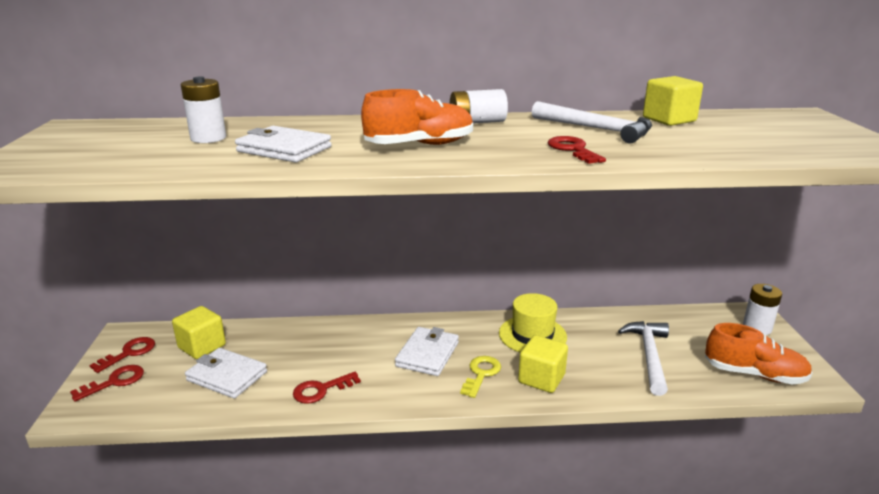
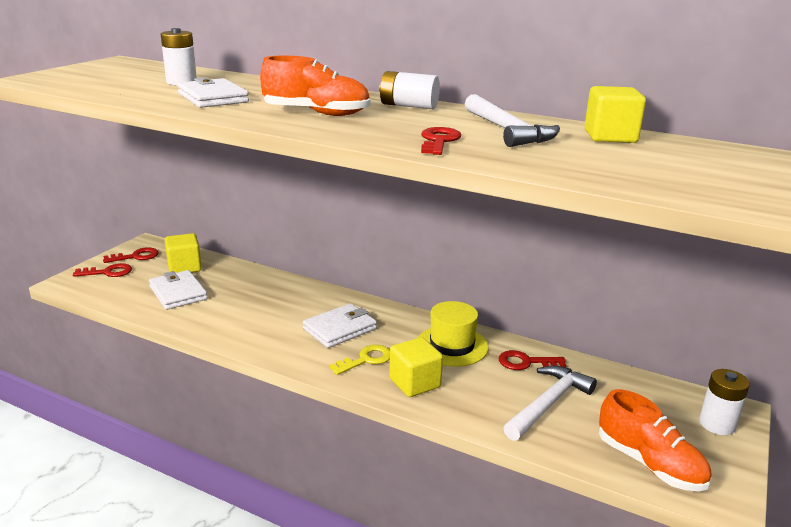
camera: 30 degrees right, 0 degrees up
(321, 390) = (229, 325): red key -> red key (526, 362)

